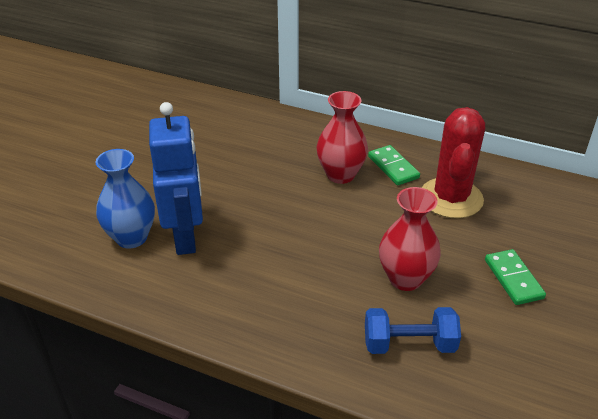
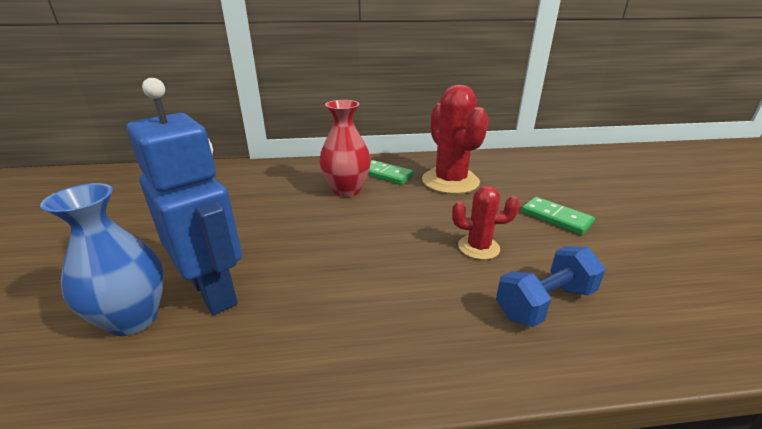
camera: 30 degrees left, 10 degrees down
(405, 278) = (478, 247): red vase -> red cactus

